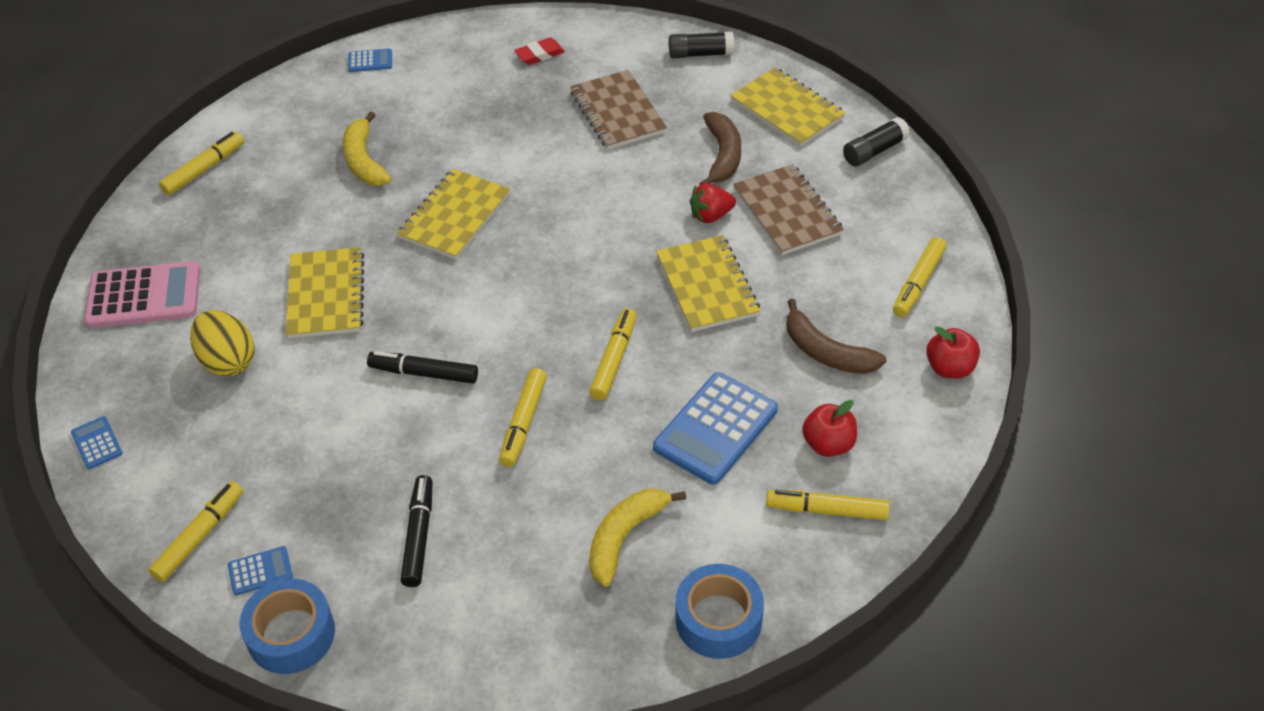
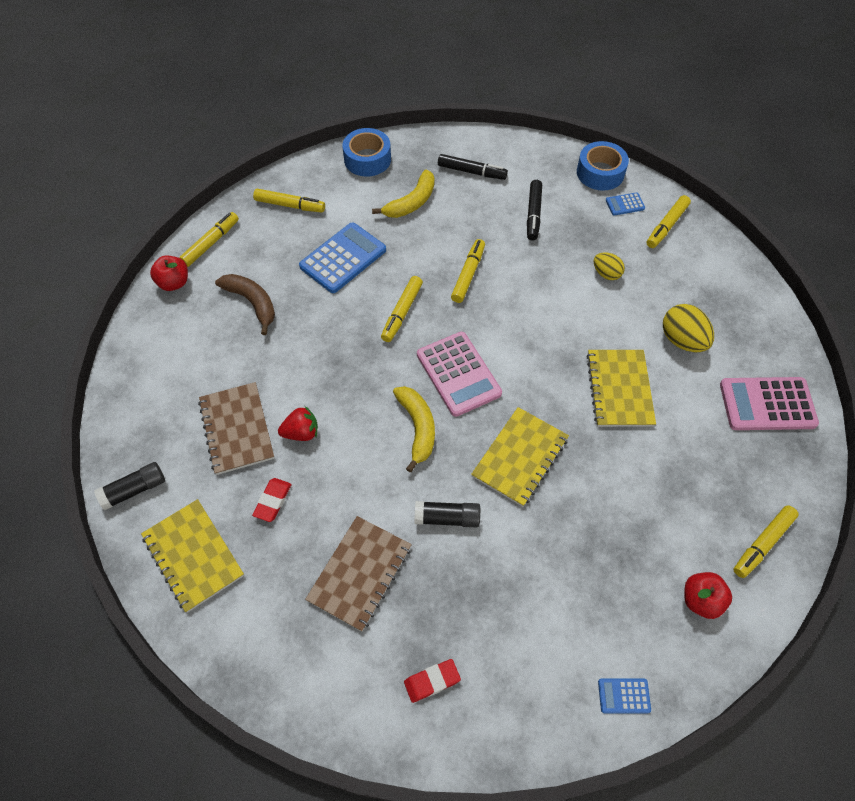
camera: 175 degrees left, 10 degrees up
(97, 443) = (755, 289): blue calculator -> none
(315, 445) = (606, 274): none -> yellow egg
(364, 161) = (609, 536): yellow banana -> yellow banana (417, 428)
(424, 373) = (537, 316): black marker -> black marker (472, 172)
(530, 292) = (458, 374): none -> pink calculator
(618, 112) = (360, 573): brown notebook -> brown notebook turned 45 degrees clockwise
(700, 54) = (255, 657): black glue stick -> black glue stick (447, 518)
(707, 286) = (321, 365): yellow notebook -> none
(722, 156) = (272, 501): brown banana -> red eraser
(828, 444) = (275, 242): red apple -> red apple (701, 600)
(918, 283) = (162, 350): yellow marker -> yellow marker (211, 243)

